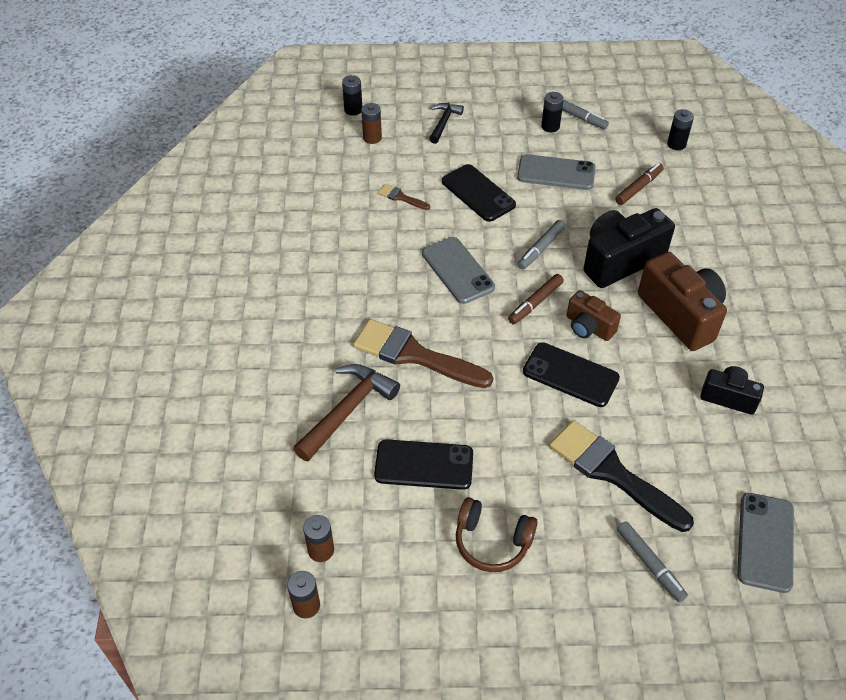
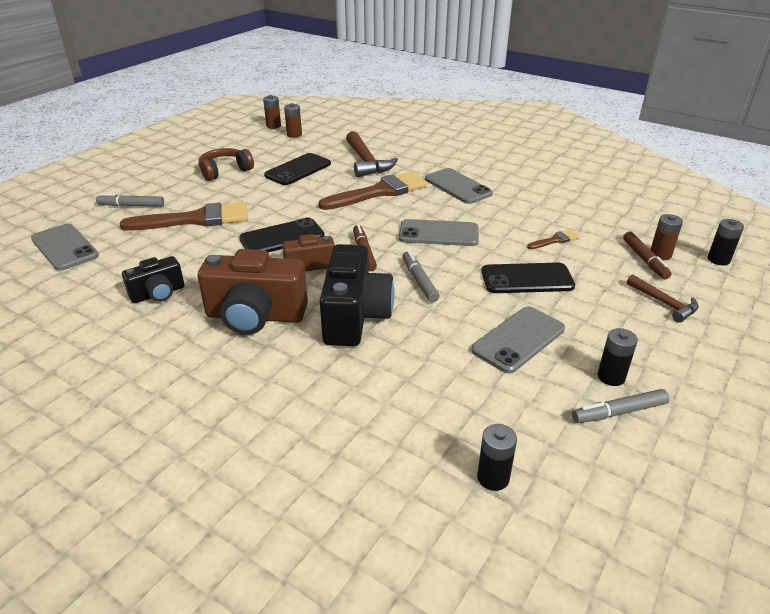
camera: 125 degrees right, 15 degrees down
(347, 299) = (458, 186): none -> grey phone
(444, 123) = (664, 303): black hammer -> brown hammer
(612, 473) = (195, 219): black brush -> brown brush
(638, 188) = (440, 388): brown marker -> brown marker (644, 260)

